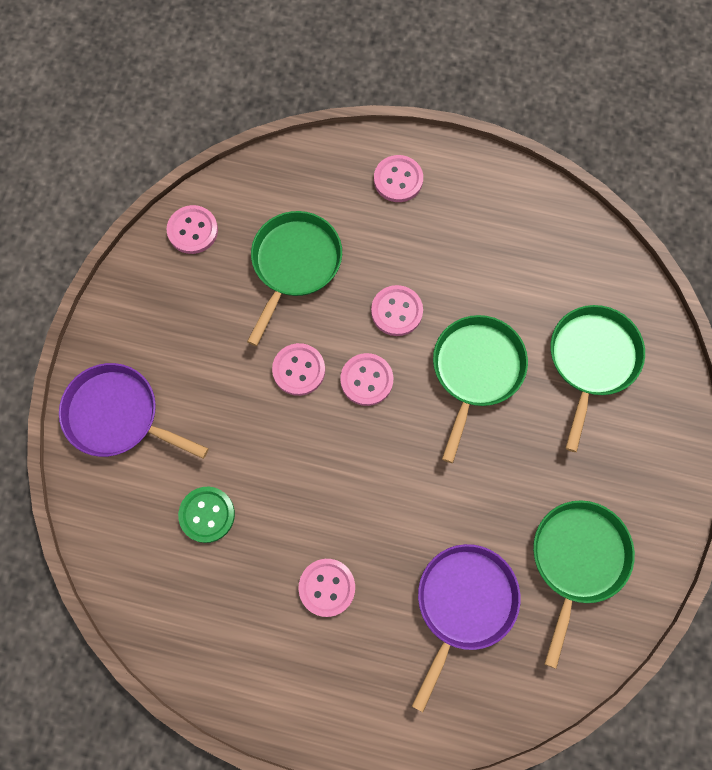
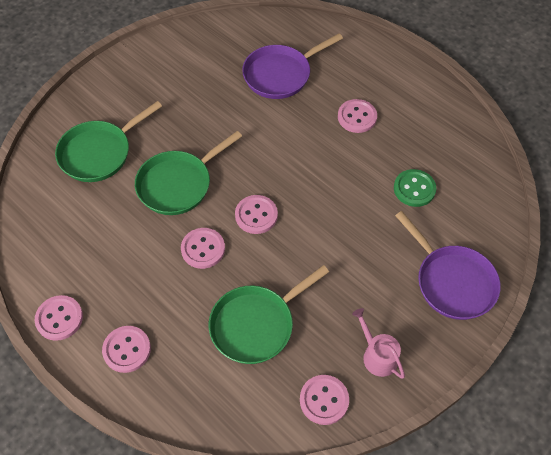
camera: 150 degrees left, 15 degrees down
(162, 296) = (377, 355): none -> pink watering can
(299, 370) = (300, 246): pink button -> pink button (59, 318)
(577, 559) = (200, 64): green pan -> none

